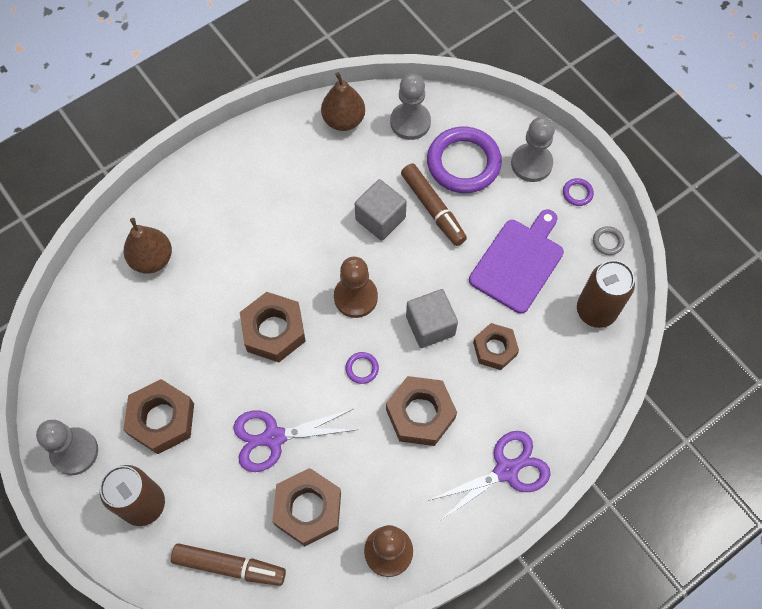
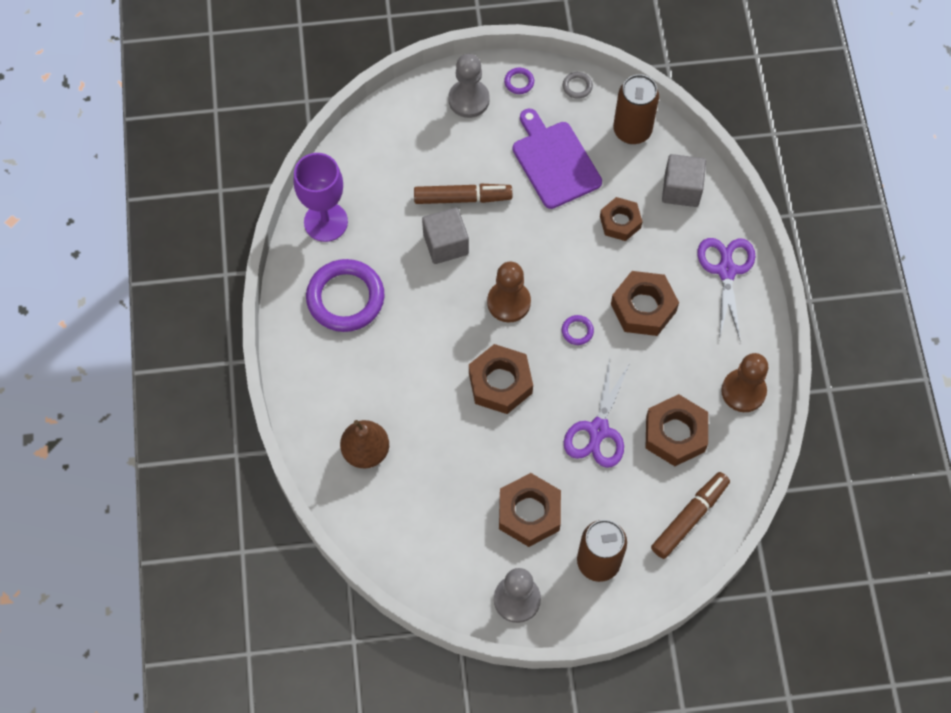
camera: 60 degrees left, 0 degrees up
(343, 120) = (325, 222): brown pear -> purple goblet
(410, 122) = (364, 170): grey pawn -> none
(430, 326) = (570, 259): grey cube -> grey cube (681, 189)
(463, 163) = (433, 150): purple ring -> purple ring (345, 298)

